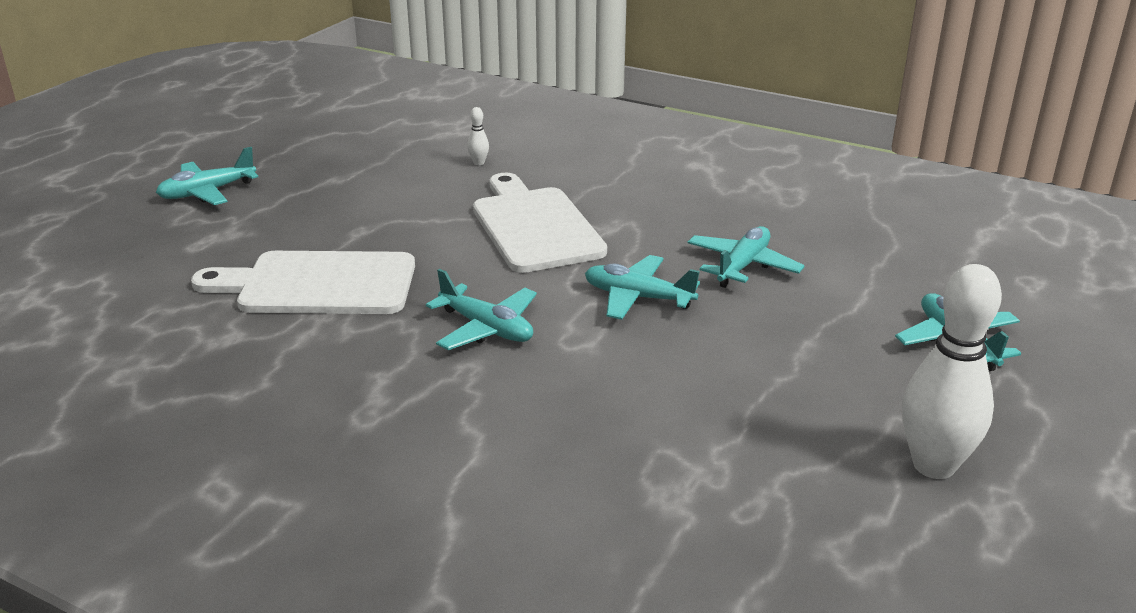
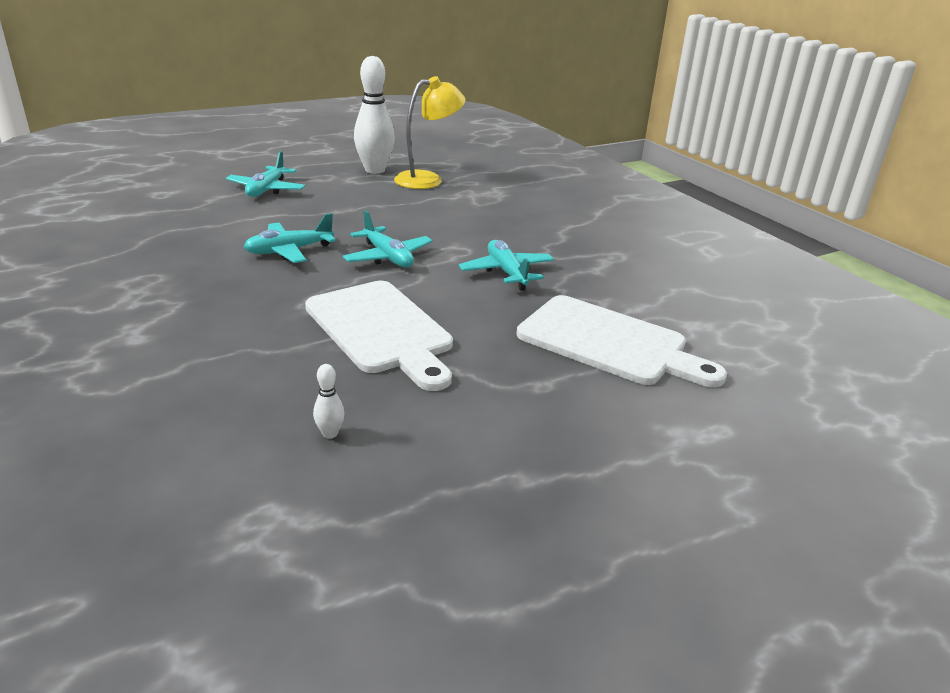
camera: 150 degrees left, 0 degrees up
(207, 192) = (704, 524): turquoise plane -> none
(534, 226) = (381, 330): white cutting board -> white cutting board turned 45 degrees counterclockwise
(819, 481) = (428, 179): none -> yellow lamp

